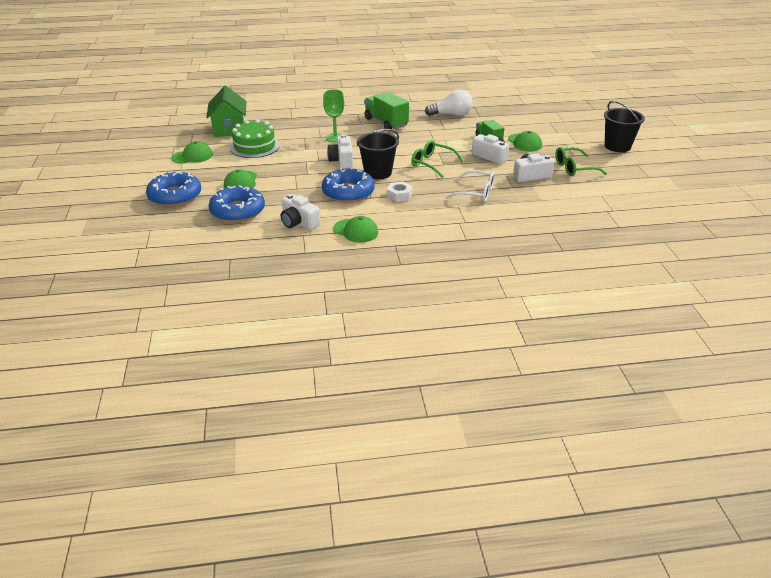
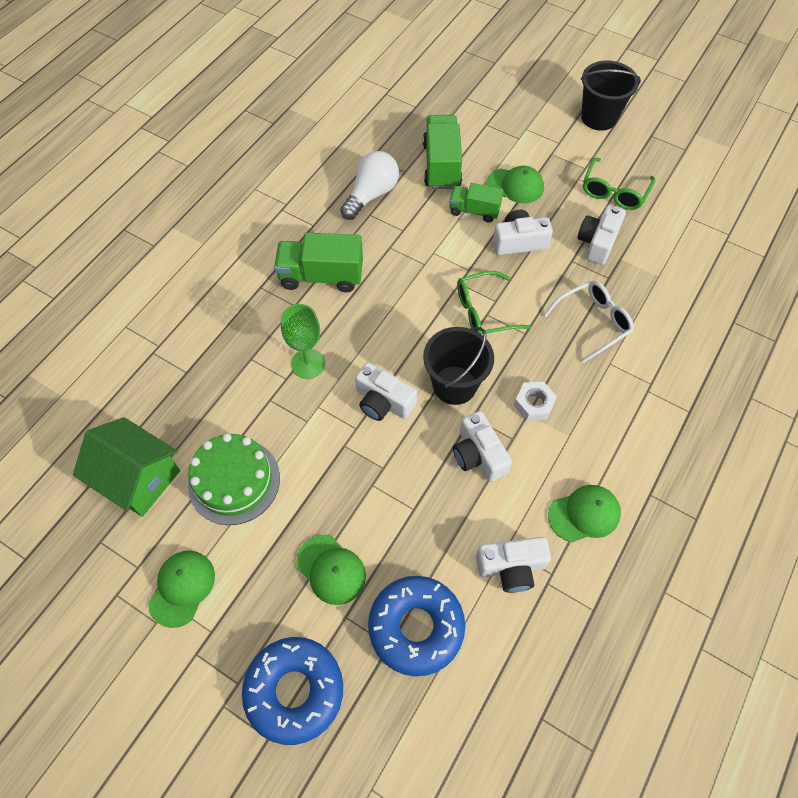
camera: 50 degrees left, 25 degrees up
(348, 192) = (478, 455): blue donut -> white camera
(501, 122) = (441, 165): none -> green truck

